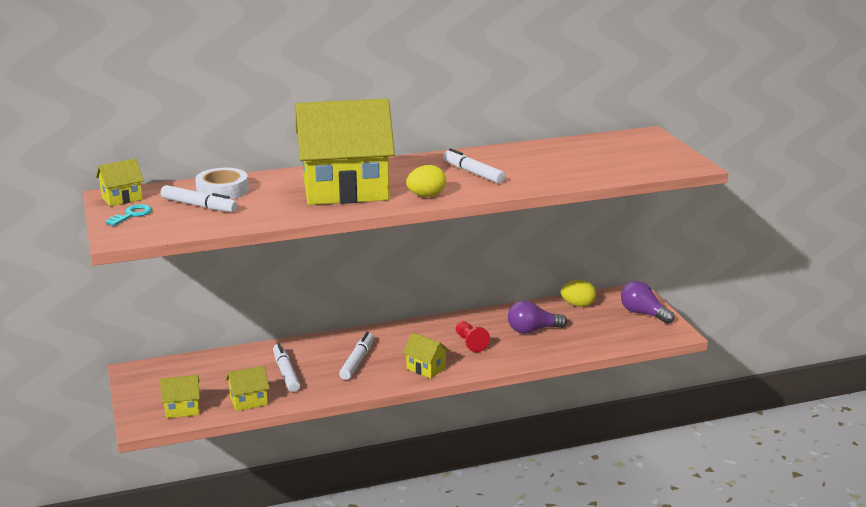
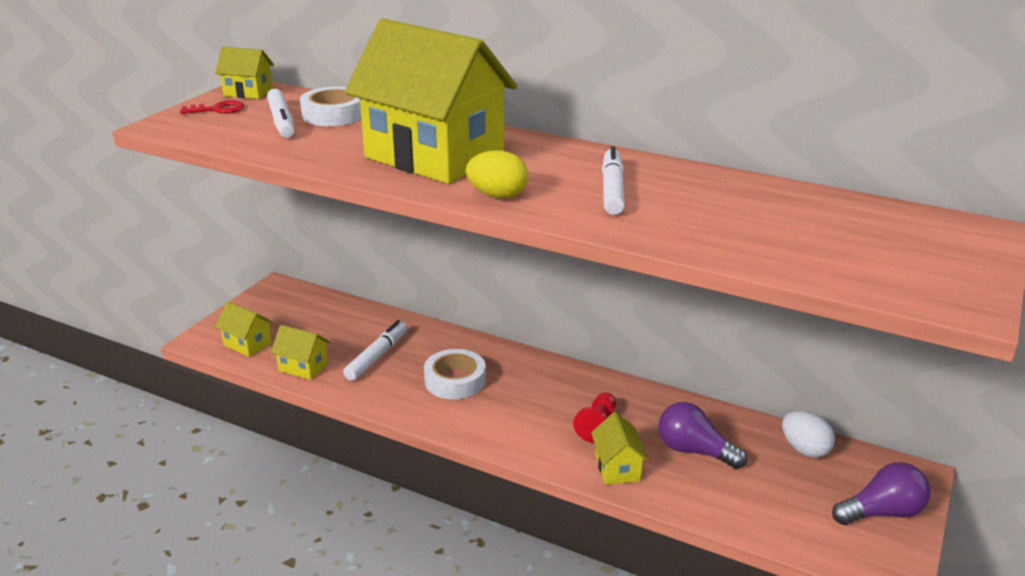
camera: 45 degrees right, 5 degrees up
(132, 215) = (218, 109): turquoise key -> red key
(357, 361) = (455, 380): white marker -> white tape
(426, 368) = (504, 428): yellow house -> yellow house (617, 468)
(578, 305) = (804, 449): yellow egg -> white egg
(643, 313) = (882, 512): purple light bulb -> purple light bulb turned 75 degrees clockwise

